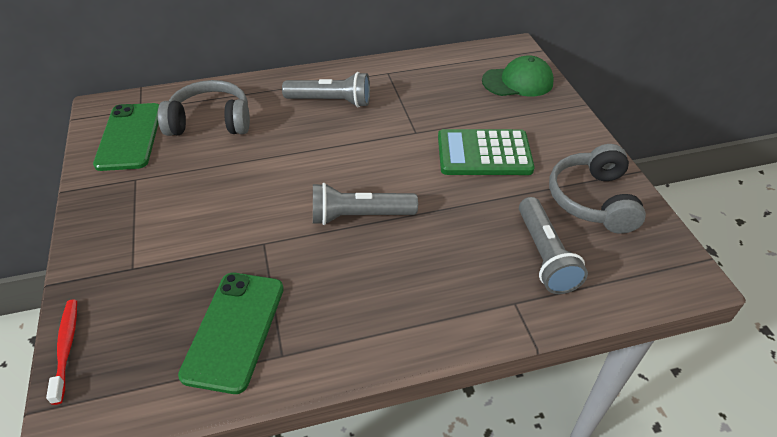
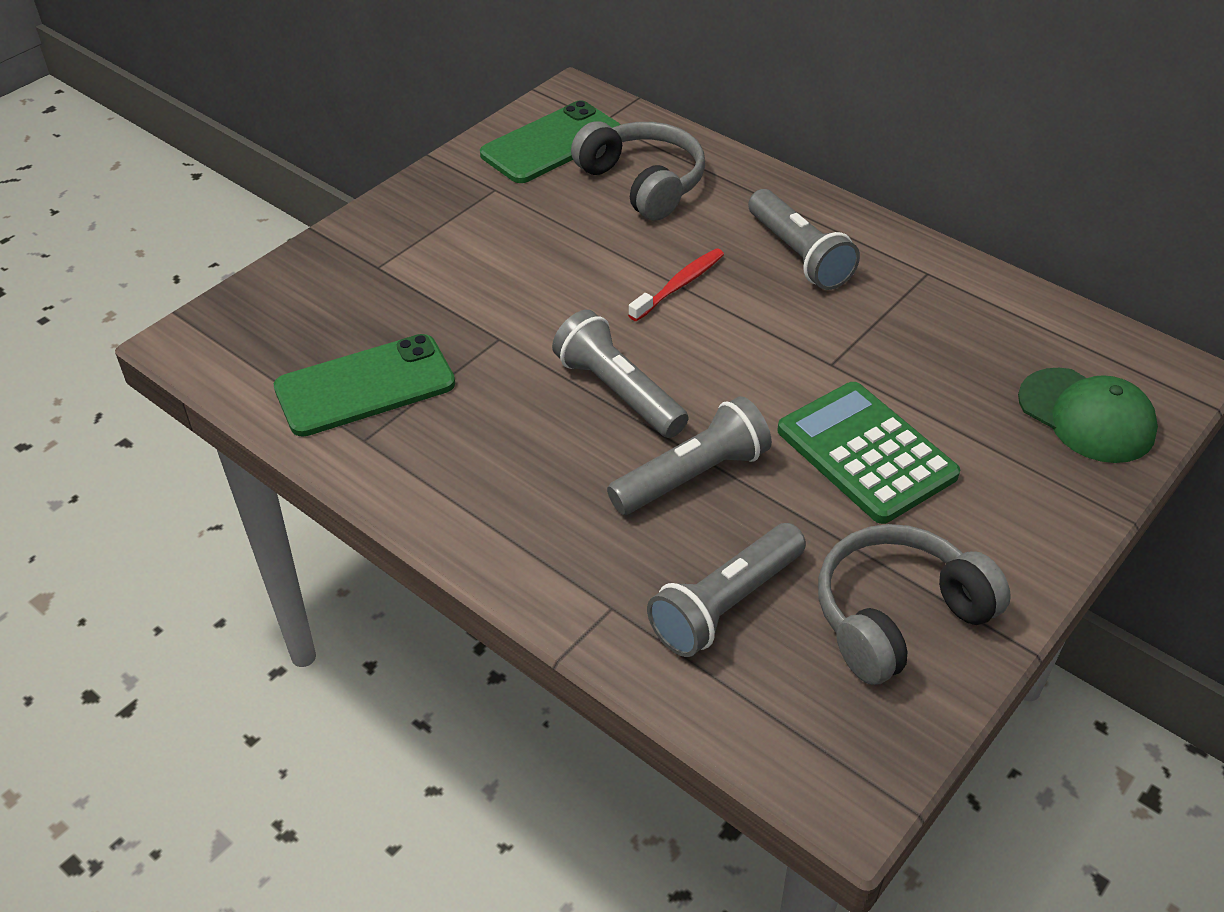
camera: 55 degrees right, 0 degrees up
(66, 348) = (252, 288): red toothbrush -> red toothbrush (678, 286)
(447, 220) = (692, 476): none -> grey flashlight

